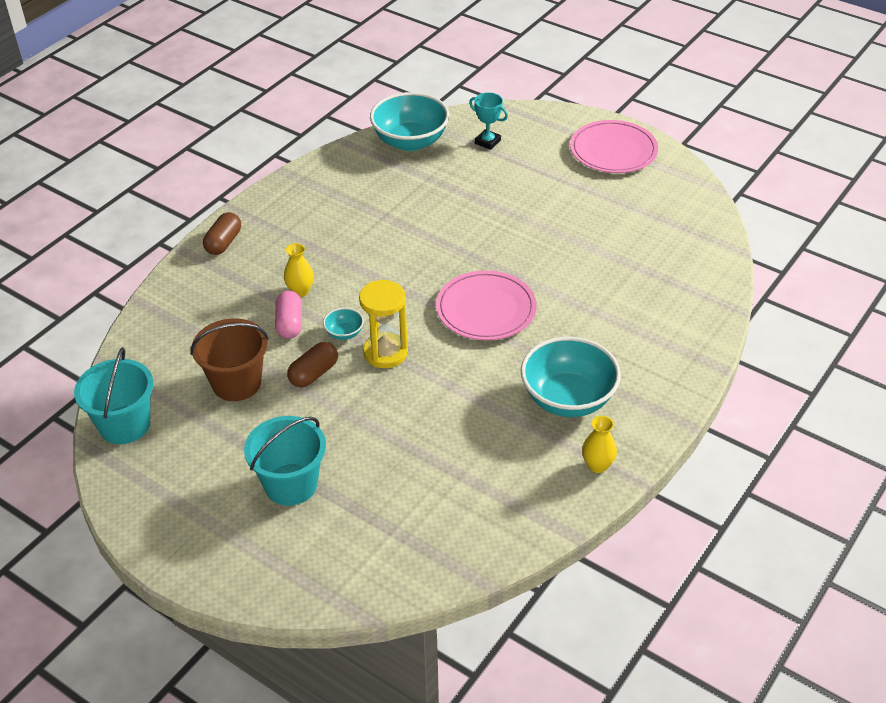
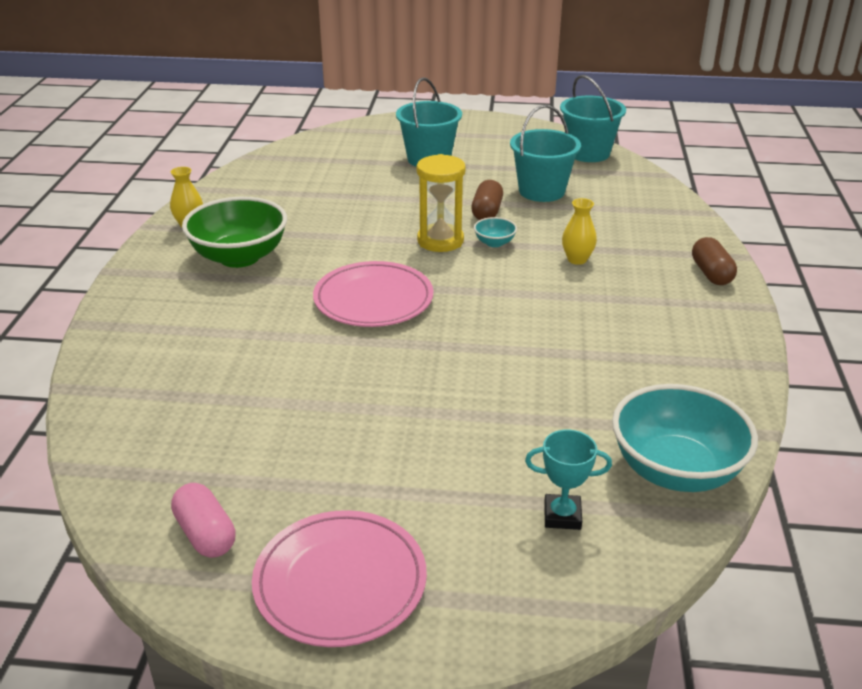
camera: 150 degrees right, 10 degrees down
(236, 383) = (541, 191): brown bucket -> turquoise bucket
(289, 323) = (552, 235): pink capsule -> pink capsule (206, 534)
(568, 399) = (239, 257): turquoise bowl -> green bowl

